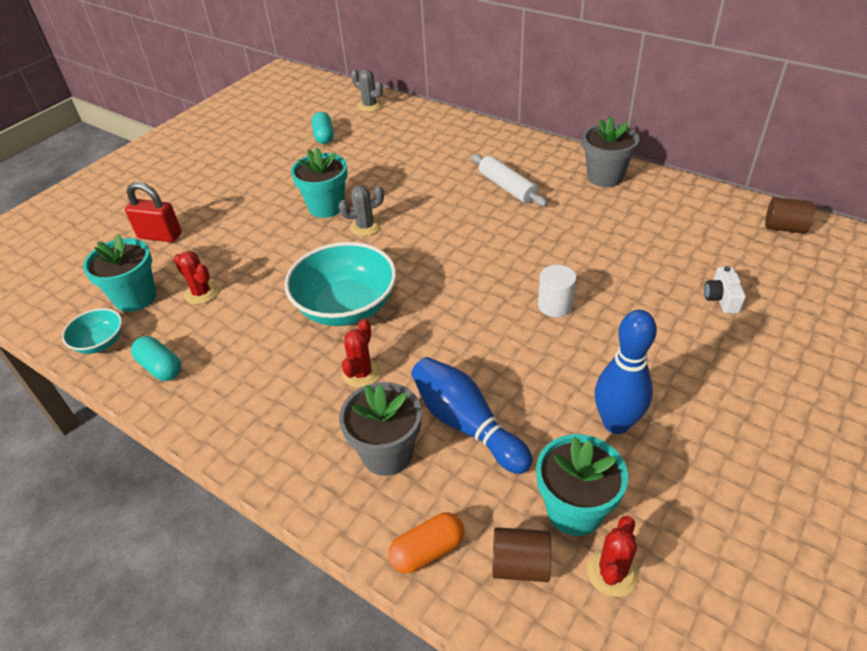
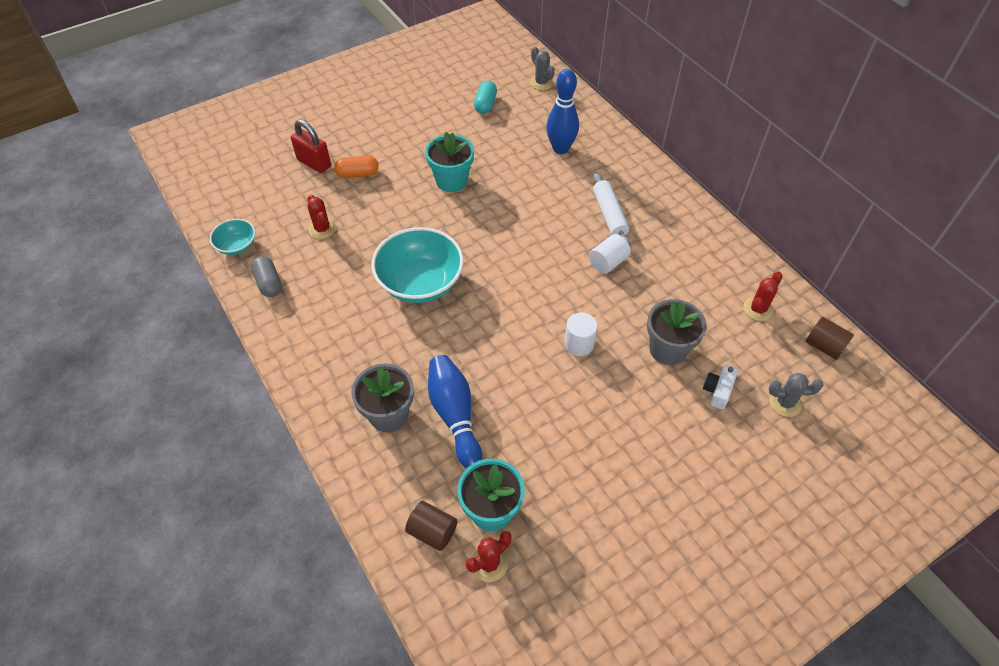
camera: 20 degrees right, 10 degrees up
(135, 297) = (275, 215): turquoise flower pot -> none
(160, 367) = (269, 283): turquoise capsule -> grey capsule
(361, 373) = (403, 344): red cactus -> red cactus (758, 309)
(365, 227) = (472, 212): grey cactus -> grey cactus (785, 403)
(427, 551) = (378, 495): orange capsule -> orange capsule (357, 174)
(534, 226) = (608, 262): none -> white cylinder
(605, 177) = (701, 235): grey flower pot -> grey flower pot (668, 349)
(616, 423) = (562, 460): blue bowling pin -> blue bowling pin (560, 149)

